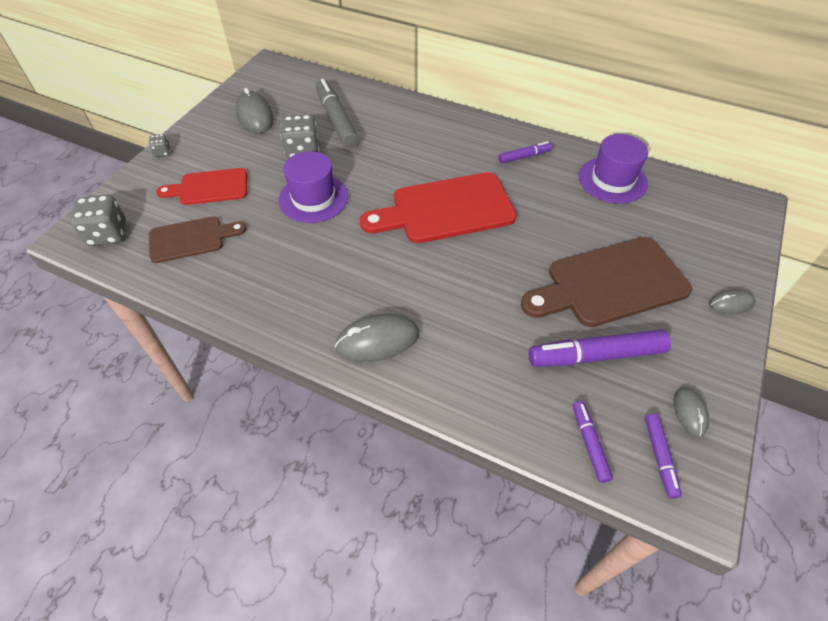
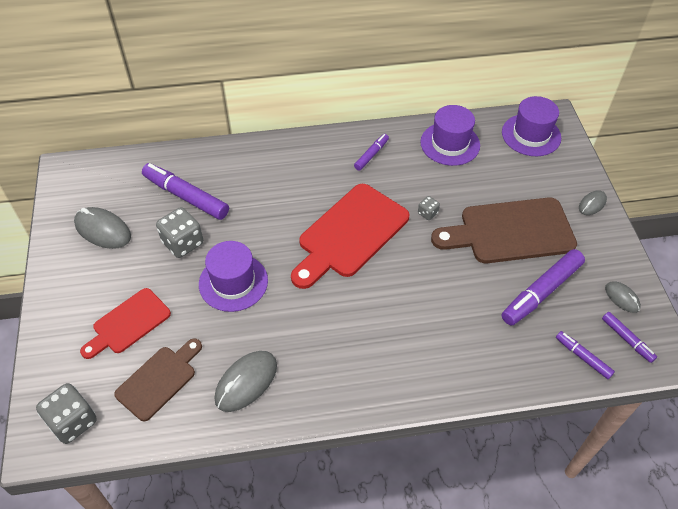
camera: 35 degrees left, 0 degrees up
(162, 152) = (45, 314): grey dice -> grey dice (427, 213)
(337, 120) = (186, 196): grey marker -> purple marker
(377, 340) = (390, 372): grey mouse -> grey mouse (246, 382)
(610, 283) = (510, 231): brown cutting board -> brown cutting board turned 45 degrees clockwise
(711, 209) = (531, 135): none -> purple hat

